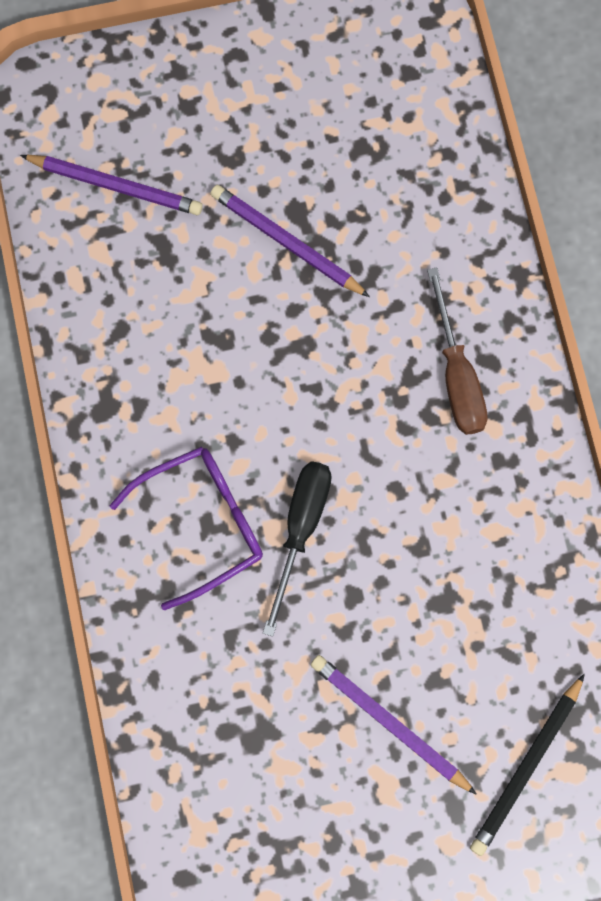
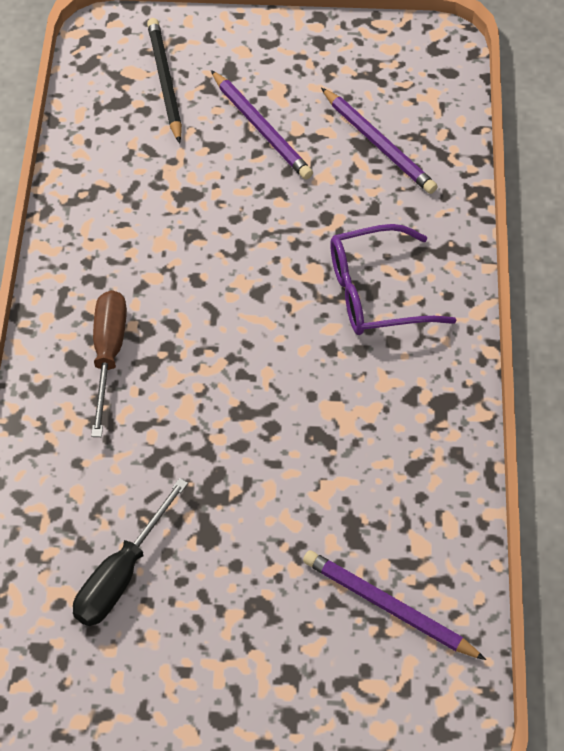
camera: 165 degrees left, 20 degrees down
(287, 242) = (227, 508): purple pencil -> purple pencil (378, 144)
(301, 529) = (290, 270): black screwdriver -> black screwdriver (121, 574)
(526, 766) = (165, 82): black pencil -> black pencil turned 60 degrees counterclockwise

